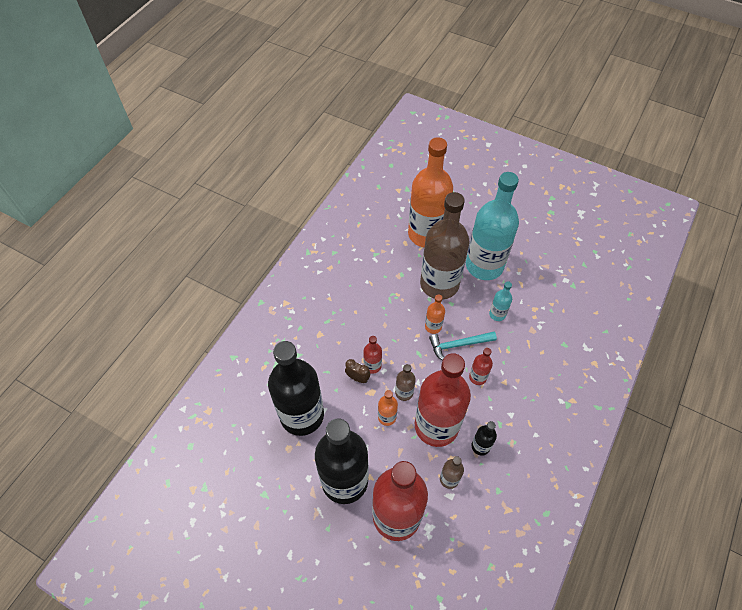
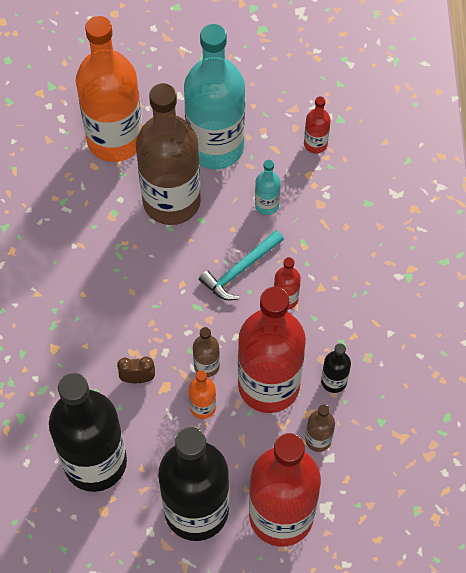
camera: 30 degrees left, 5 degrees up
(372, 366) = (147, 353): red bottle -> red bottle (315, 144)
(433, 326) = (195, 262): orange bottle -> none

